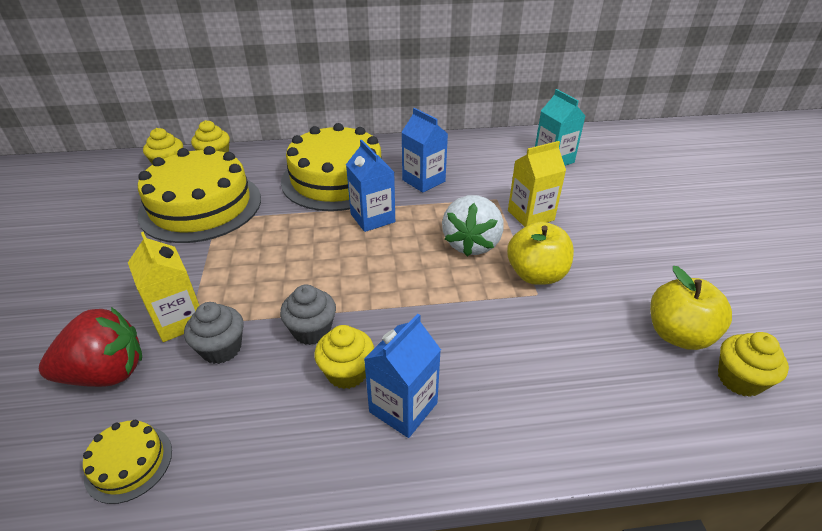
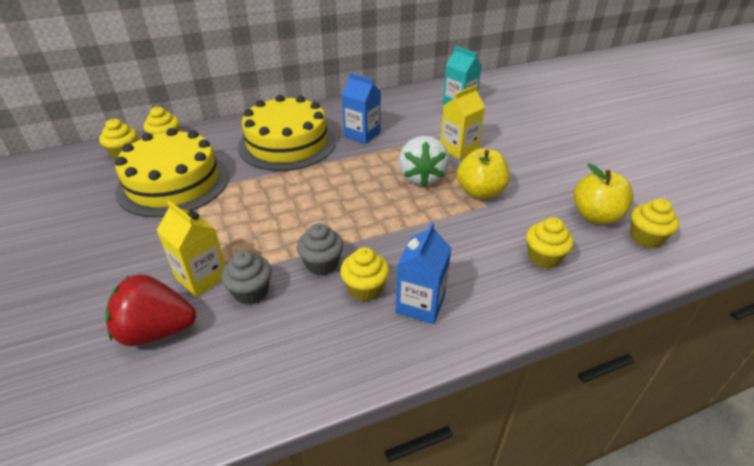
camera: 15 degrees left, 0 degrees up
(106, 373) = (156, 331): red strawberry -> red strawberry turned 150 degrees counterclockwise
(129, 463) = (214, 392): yellow cake -> none
(372, 218) = (332, 170): blue carton -> none
(585, 378) = (543, 257): none -> yellow cupcake

